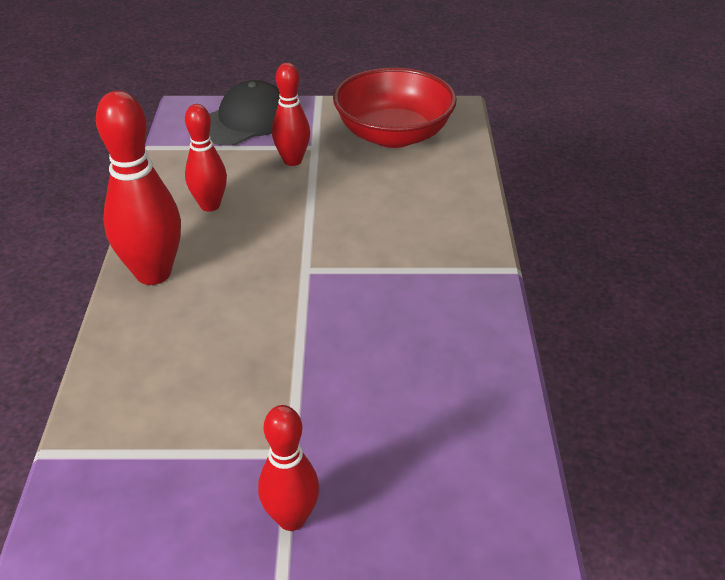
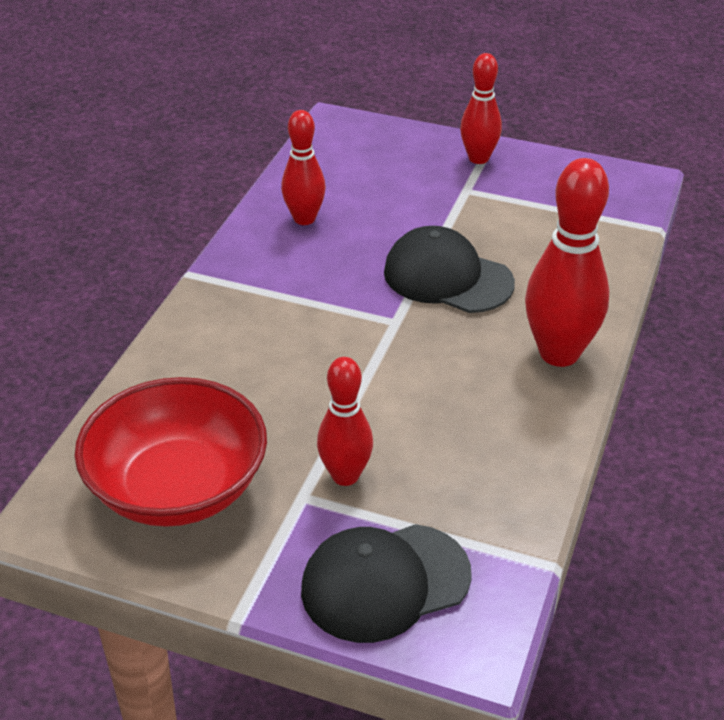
camera: 160 degrees left, 0 degrees up
(210, 205) = (478, 428): red bowling pin -> red bowling pin (304, 219)
(273, 323) = (447, 277): none -> black cap

